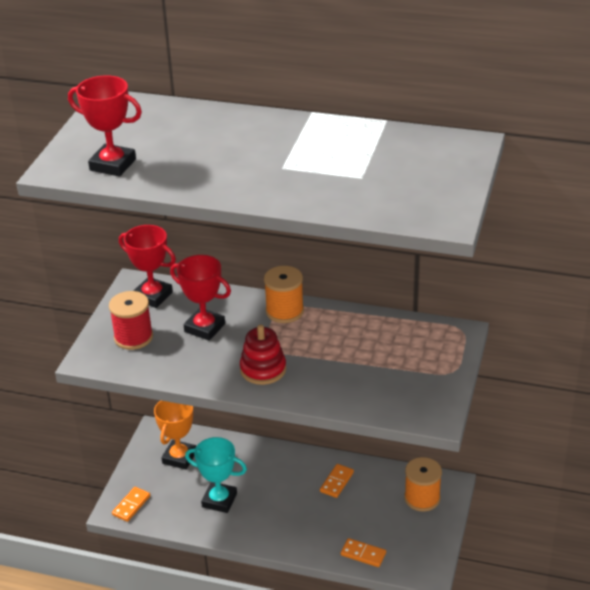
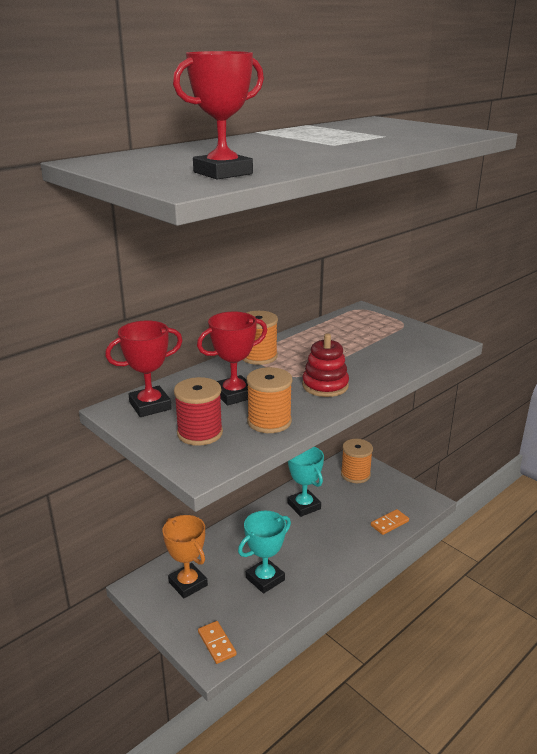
camera: 60 degrees left, 10 degrees down
(177, 363) = (269, 421): none -> orange spool
(336, 482) = (304, 506): orange domino -> turquoise trophy

